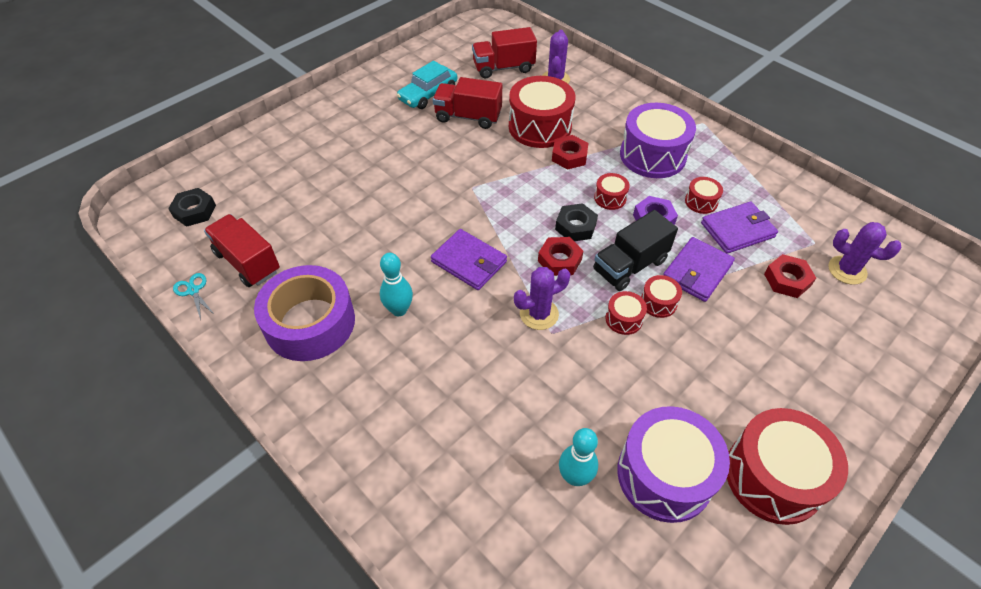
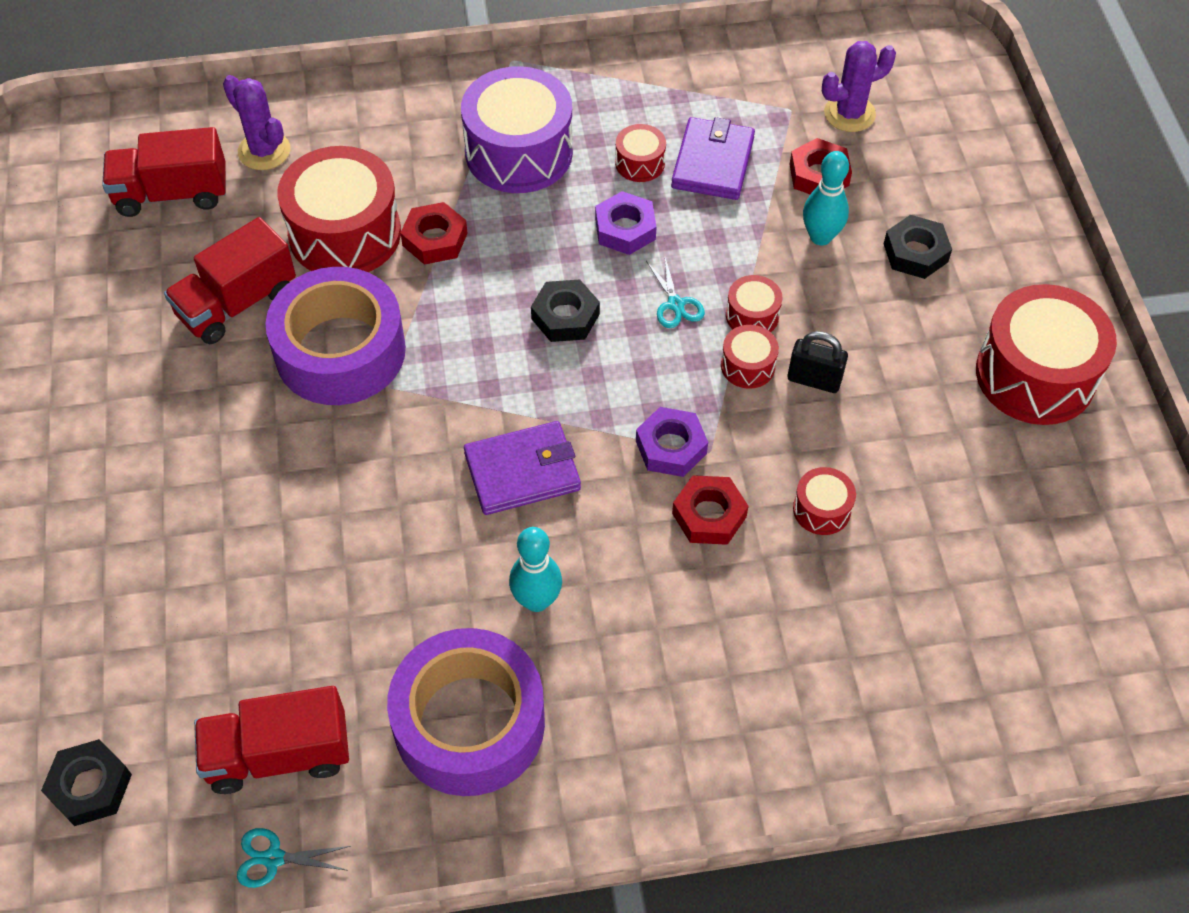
camera: 55 degrees left, 5 degrees up
(428, 94) = (132, 322): turquoise car -> none
(475, 161) = (340, 351): none -> purple tape
(503, 68) = (172, 194): red truck -> red truck turned 60 degrees clockwise
(539, 314) = (671, 447): purple cactus -> purple nut
(559, 260) = (605, 370): red nut -> red nut (709, 515)
(575, 477) = (914, 554): turquoise bowling pin -> turquoise bowling pin (820, 237)
(610, 198) = (550, 248): red drum -> red drum (821, 509)
(630, 265) = (675, 304): black truck -> turquoise scissors
(646, 355) = (814, 380): none -> black padlock
(664, 475) = (969, 468): purple drum -> none
(697, 271) = (739, 247): purple wallet -> none
(789, 357) = (915, 252): none -> black nut

